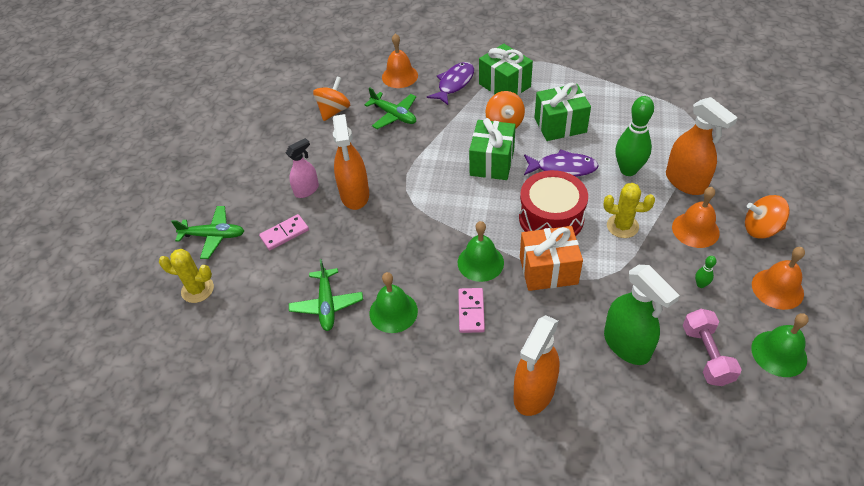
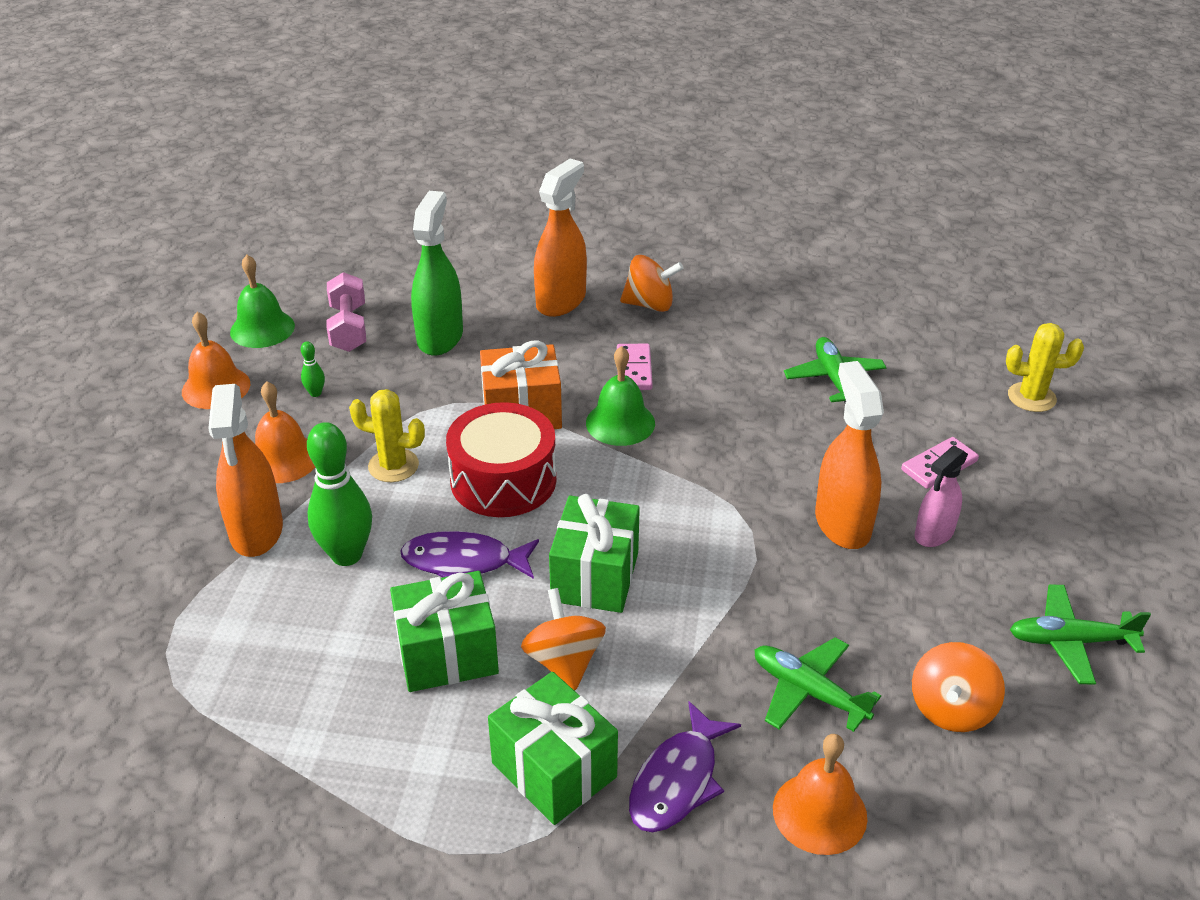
camera: 175 degrees right, 10 degrees down
(213, 236) = (1056, 465): green plane -> green plane (1070, 641)
(393, 312) = (739, 370): green bell -> none
(627, 345) = (440, 337): green spray bottle -> green spray bottle turned 45 degrees clockwise
(685, 182) = (256, 531): orange spray bottle -> orange spray bottle turned 150 degrees counterclockwise
(761, 229) = (184, 458): orange spinning top -> orange spinning top (650, 304)

